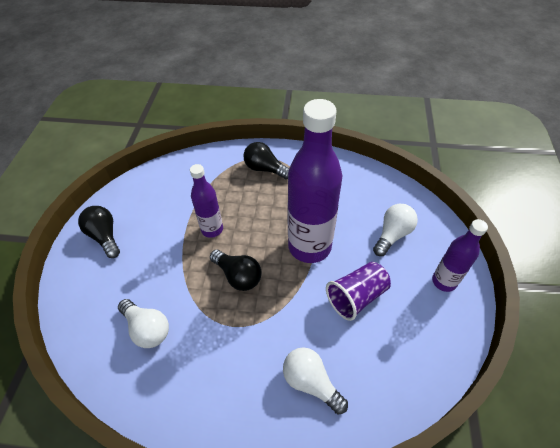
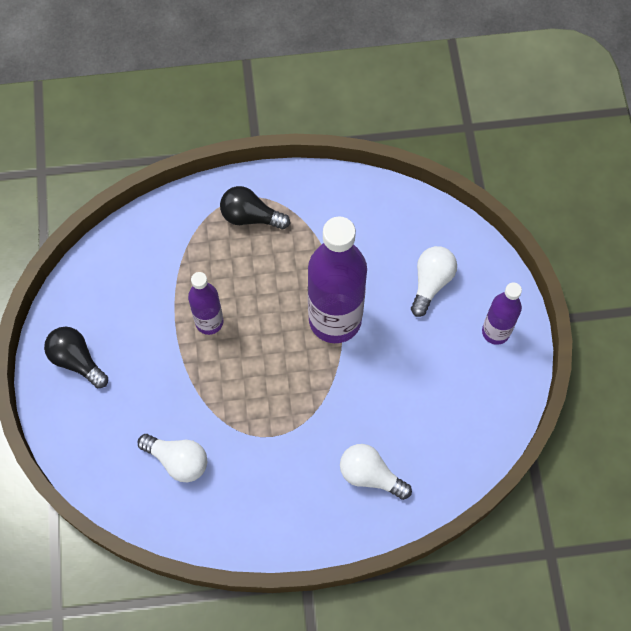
camera: 15 degrees left, 15 degrees up
(238, 276) = (260, 376): black light bulb -> none
(356, 297) = (401, 372): purple cup -> none

